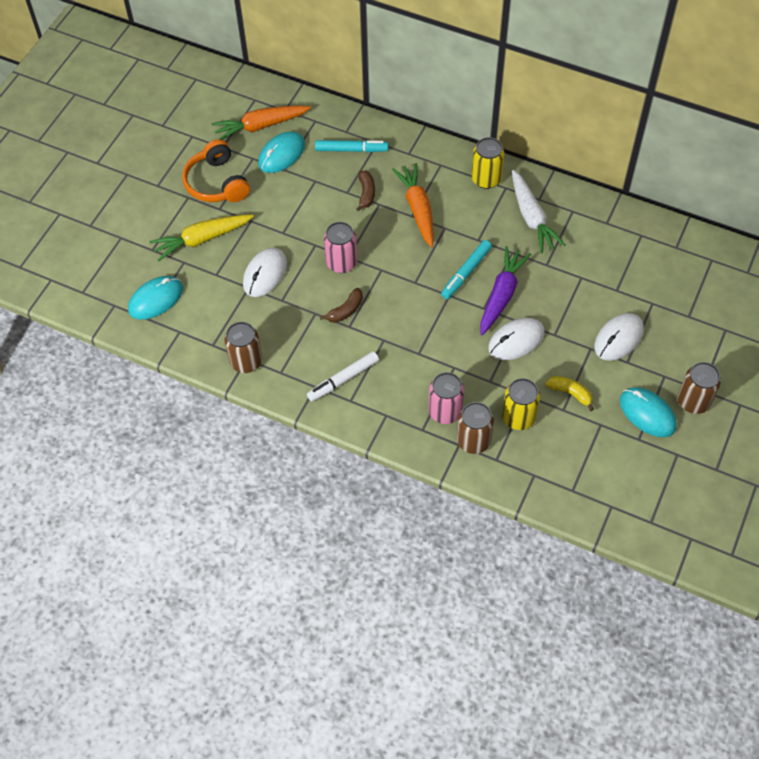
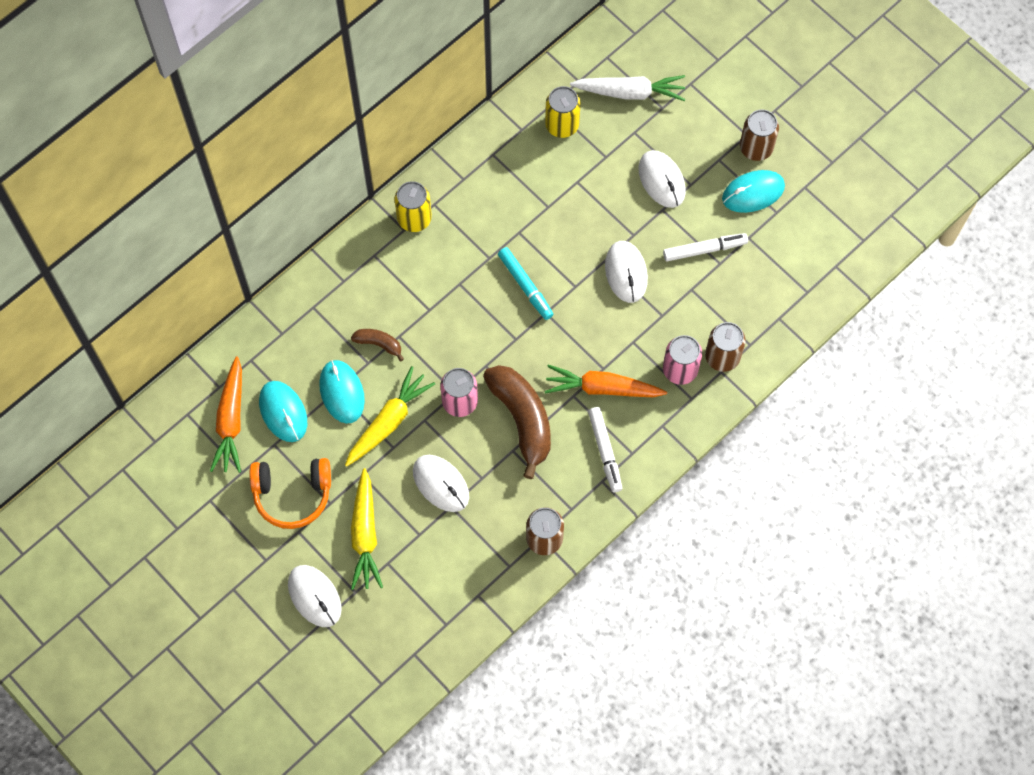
camera: 70 degrees left, 10 degrees up
(139, 225) = (314, 596): none -> white mouse
(156, 299) = (425, 607): turquoise mouse -> turquoise mouse (342, 392)
(303, 222) = (388, 422): none -> yellow carrot
(345, 310) = (522, 419): brown banana -> brown banana, size x2.10
(351, 150) = (311, 337): turquoise marker -> none
(417, 209) = (423, 300): orange carrot -> orange carrot (602, 388)
(501, 295) = (567, 264): purple carrot -> none
(518, 417) = (713, 306): yellow can -> yellow can (562, 125)
(531, 217) = (484, 196): white carrot -> white carrot (630, 92)
(570, 393) = (704, 249): yellow banana -> white marker

